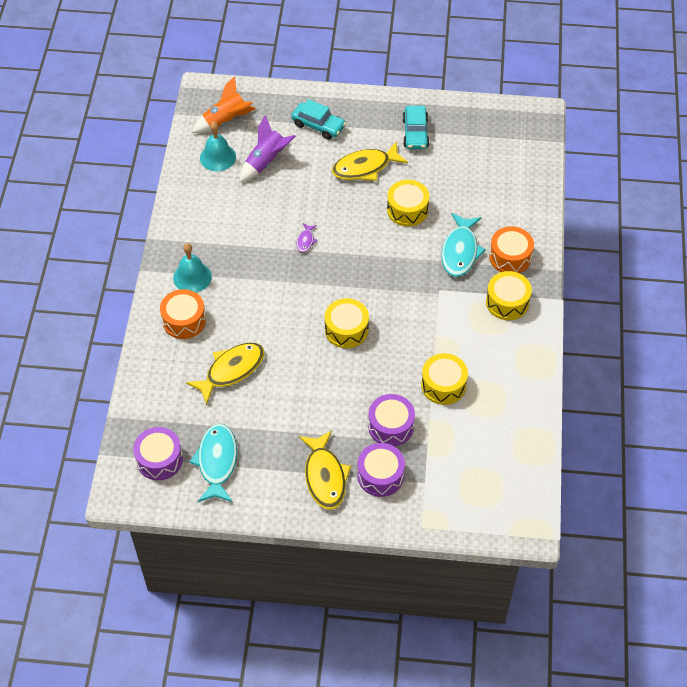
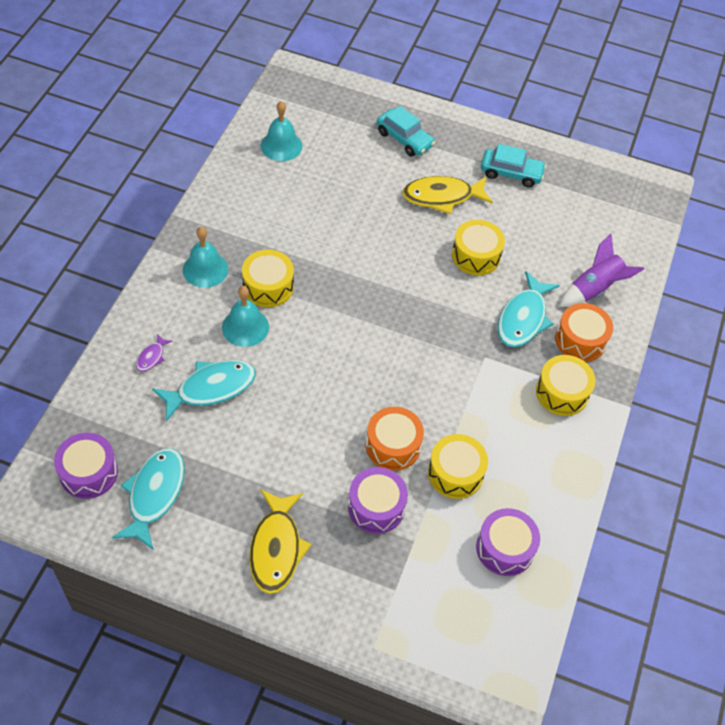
camera: 10 degrees right, 0 degrees up
(184, 320) = (178, 316): orange drum -> orange drum (393, 445)
(225, 121) = (303, 110): orange rocket -> none
(231, 370) = (211, 388): yellow fish -> turquoise fish
(241, 315) = (245, 327): none -> turquoise bell
(266, 162) = (333, 163): purple rocket -> purple rocket (594, 289)
(305, 241) = (348, 261): purple fish -> purple fish (151, 357)
(346, 330) = (361, 375): yellow drum -> yellow drum (268, 286)
(380, 475) = (344, 566): purple drum -> purple drum (505, 548)
(415, 133) = (511, 173): turquoise car -> turquoise car turned 90 degrees counterclockwise

